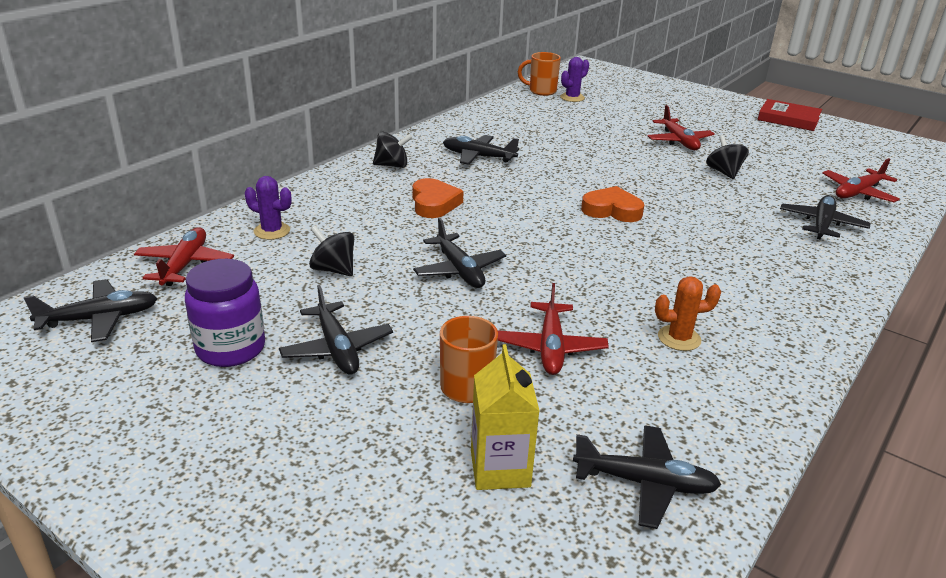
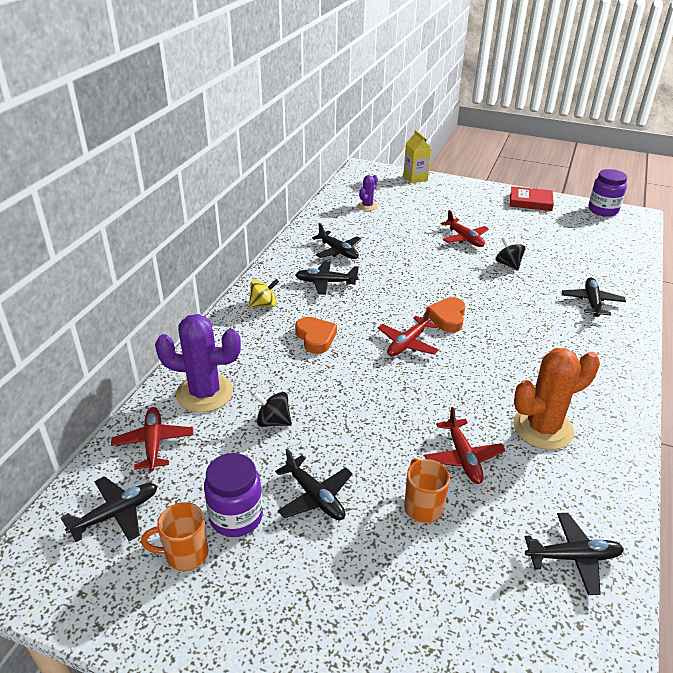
camera: 15 degrees left, 5 degrees up
(272, 231) = (204, 393): purple cactus -> purple cactus, size x1.95
(392, 165) = (264, 304): black spinning top -> yellow spinning top
(459, 270) = (366, 400): black plane -> black plane (338, 251)
(500, 468) = (478, 572): yellow carton -> yellow carton (415, 178)
(541, 91) = (340, 203): orange mug -> orange mug (185, 554)
(612, 210) = (447, 318): orange heart -> orange heart turned 75 degrees counterclockwise
(679, 338) = (542, 428): orange cactus -> orange cactus, size x1.95
(858, 193) = (603, 267): red plane -> red plane (407, 343)
(887, 139) = (603, 210): none -> purple jar

